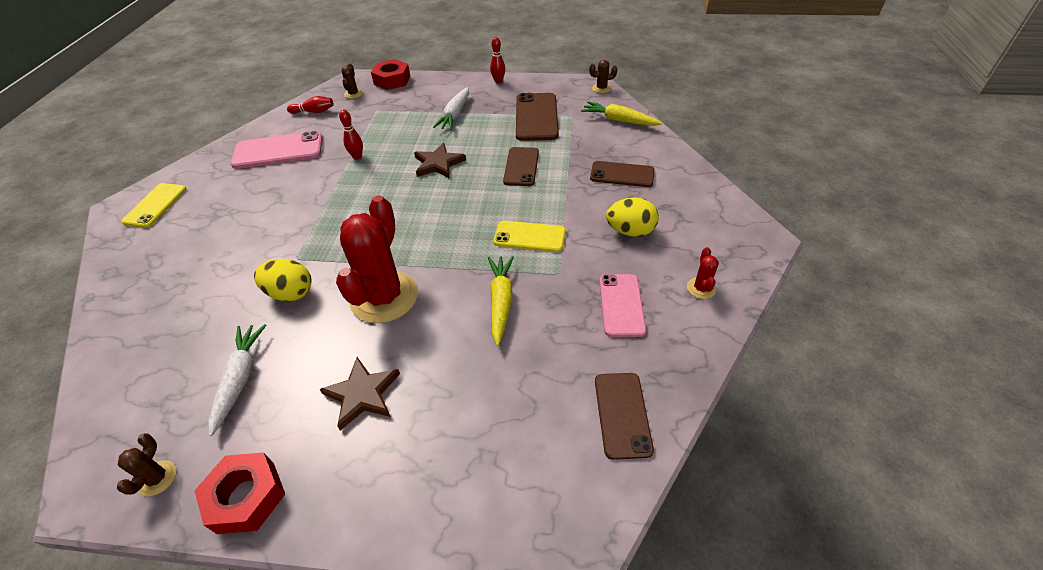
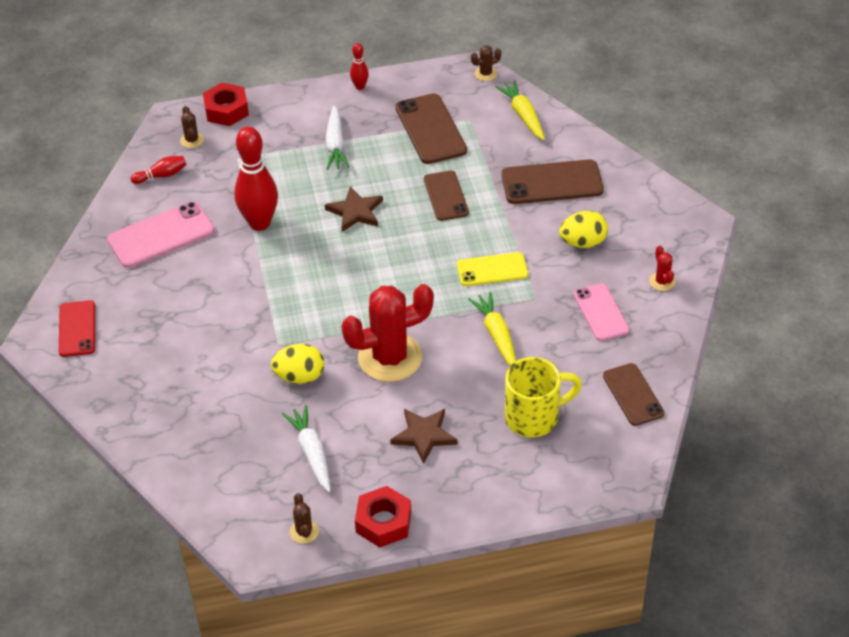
camera: 20 degrees left, 0 degrees up
(155, 205) = (77, 329): yellow phone -> red phone
(357, 157) = (259, 223): red bowling pin -> red bowling pin, size x2.13
(384, 297) = (390, 358): red cactus -> red cactus turned 75 degrees clockwise
(493, 409) = (534, 417): none -> yellow mug
(619, 120) = (523, 115): yellow carrot -> yellow carrot turned 60 degrees clockwise
(622, 174) = (552, 183): brown phone -> brown phone, size x1.50

